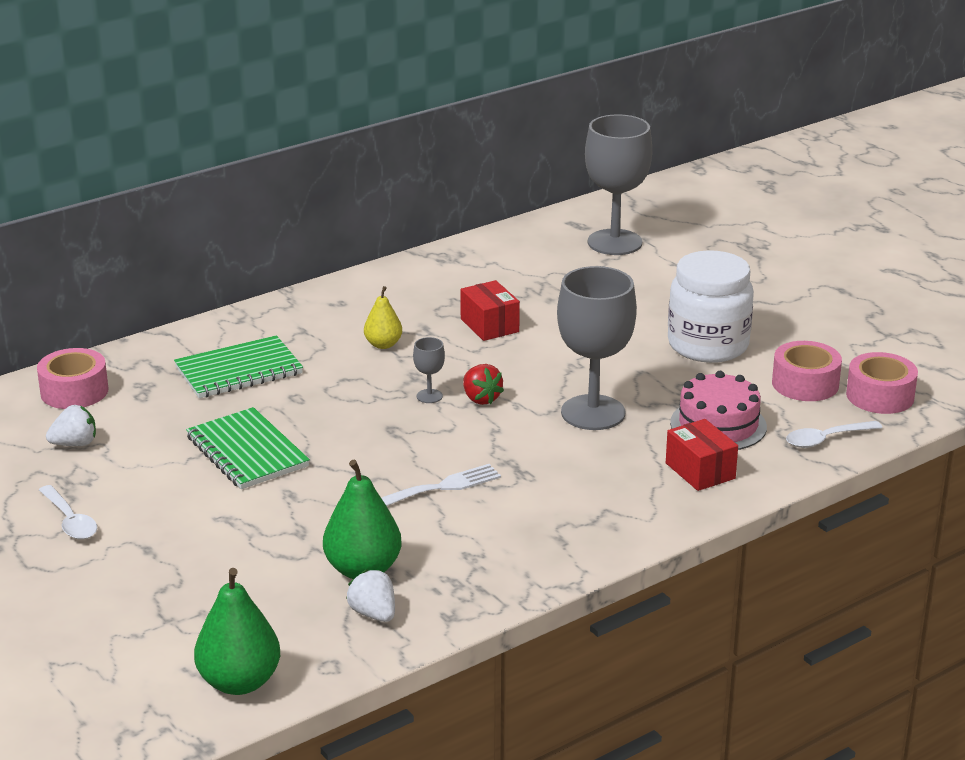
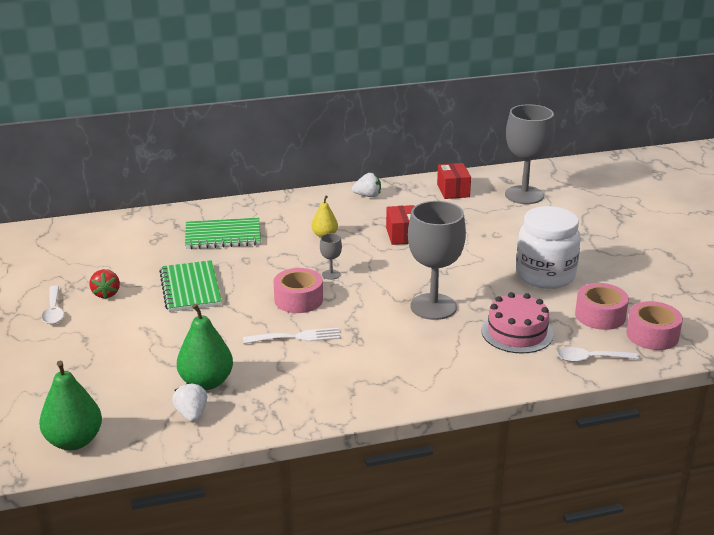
camera: 20 degrees right, 0 degrees up
(74, 391) = (117, 231): pink tape -> pink tape (298, 299)
(75, 444) = (93, 263): white strawberry -> white strawberry (368, 196)
(481, 399) = (363, 283): red strawberry -> red strawberry (106, 294)
(700, 471) = (482, 363): red box -> red box (453, 191)

